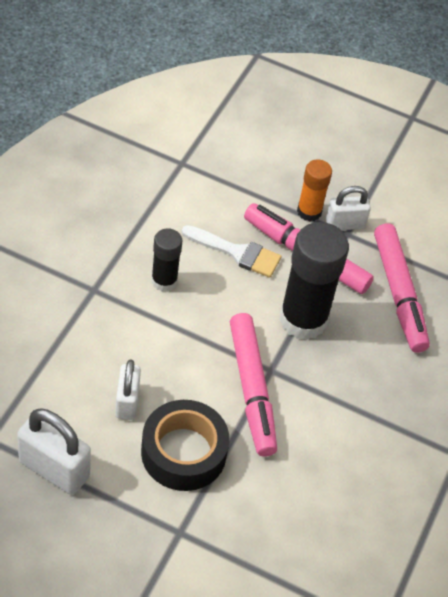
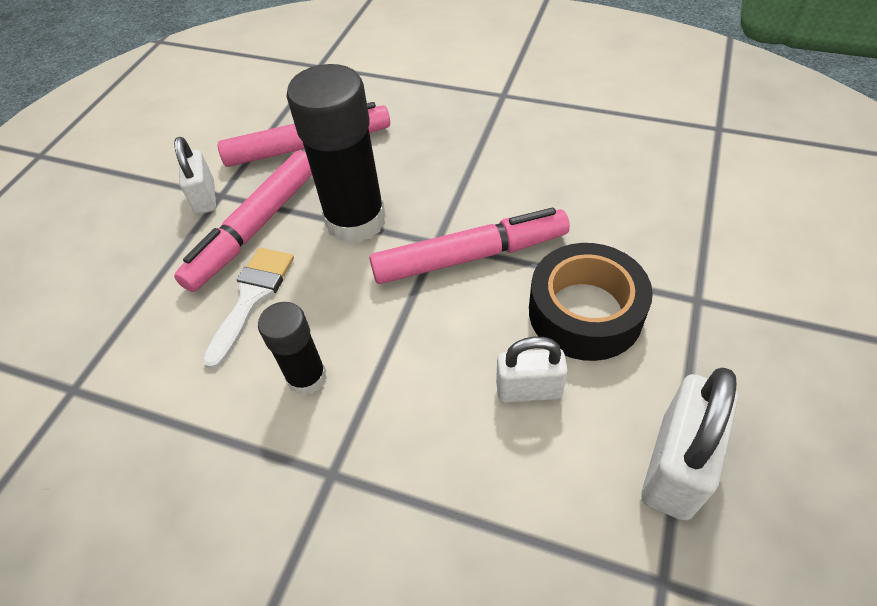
camera: 85 degrees left, 0 degrees up
(309, 211) = (182, 232): orange glue stick -> none

